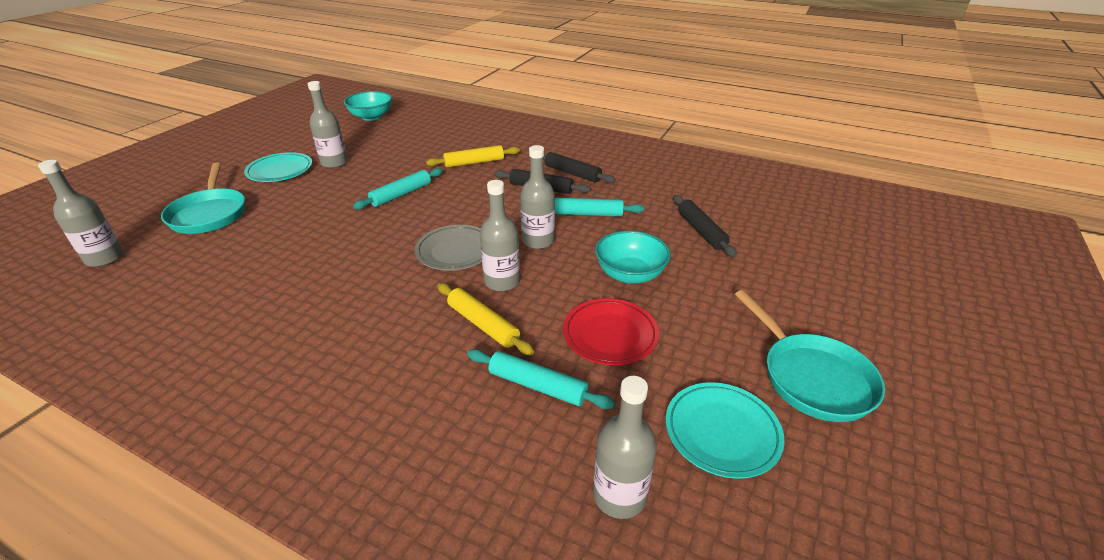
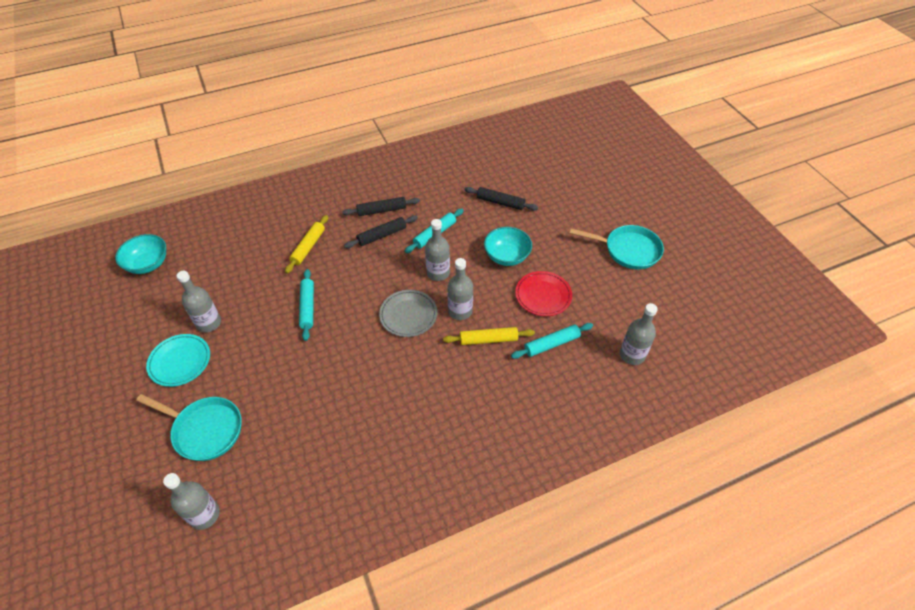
camera: 50 degrees left, 15 degrees up
(722, 432) = (629, 301): turquoise plate -> none

